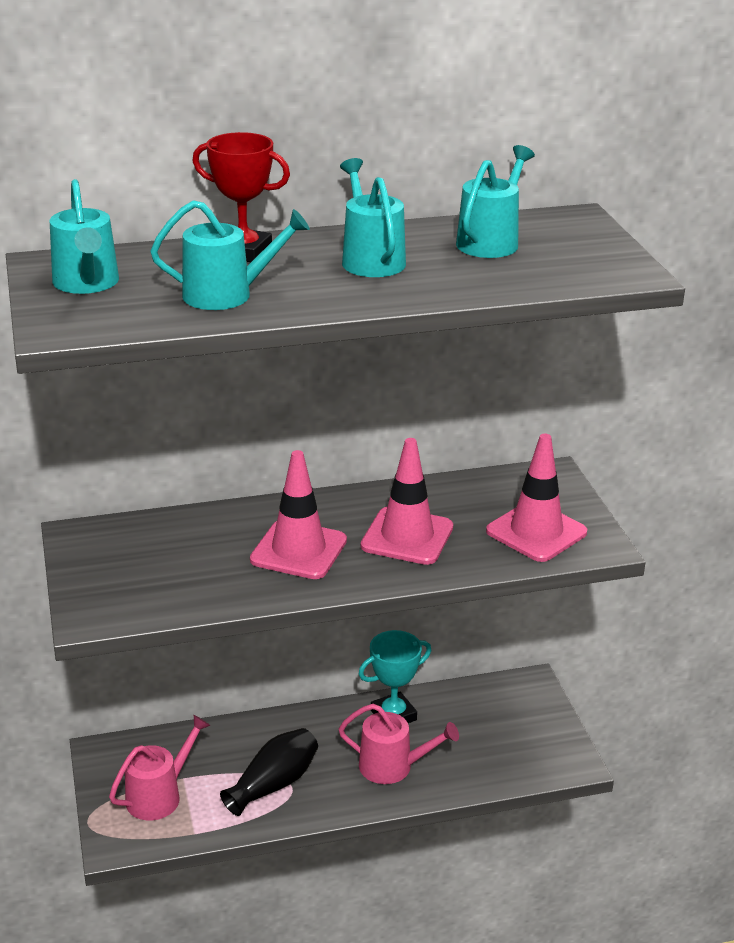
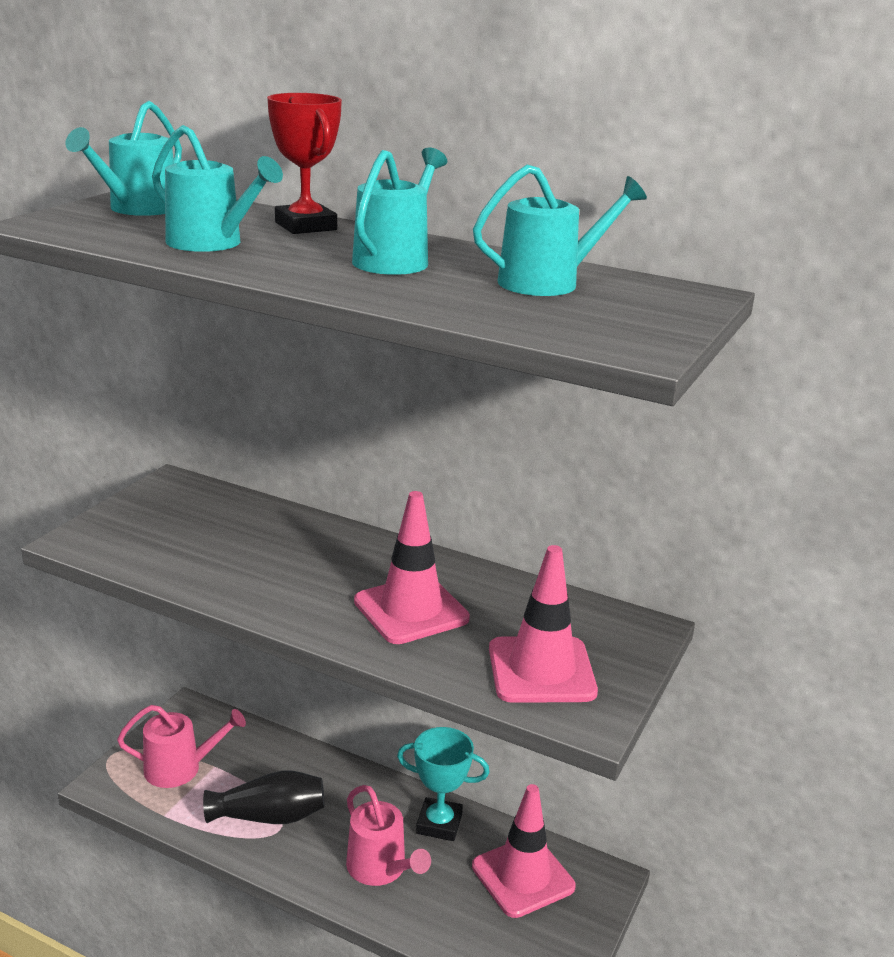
camera: 40 degrees right, 5 degrees down
(298, 550) = (303, 573): pink traffic cone -> pink traffic cone (523, 876)

